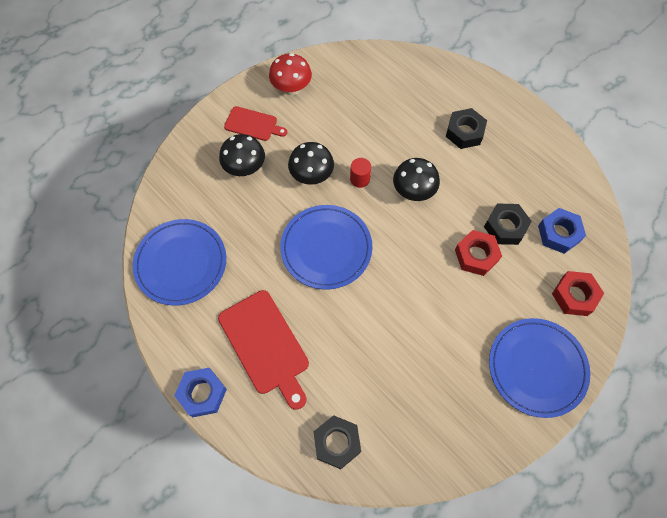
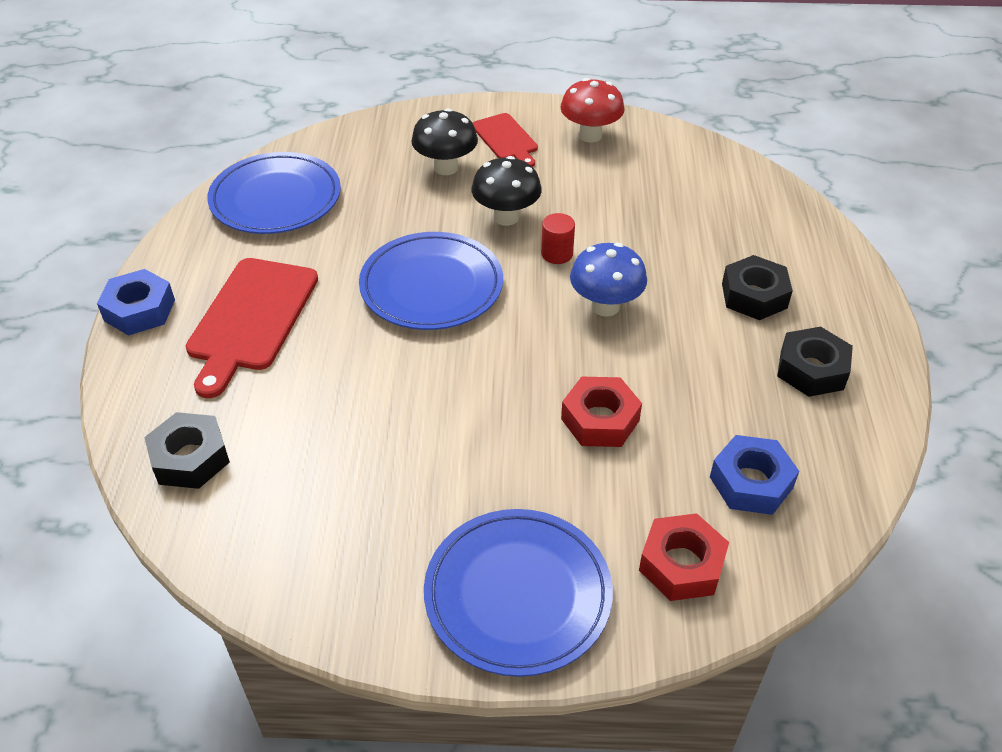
camera: 45 degrees right, 20 degrees down
(413, 192) = (605, 306): black mushroom -> blue mushroom
(505, 227) = (680, 421): black nut -> black nut (811, 369)

